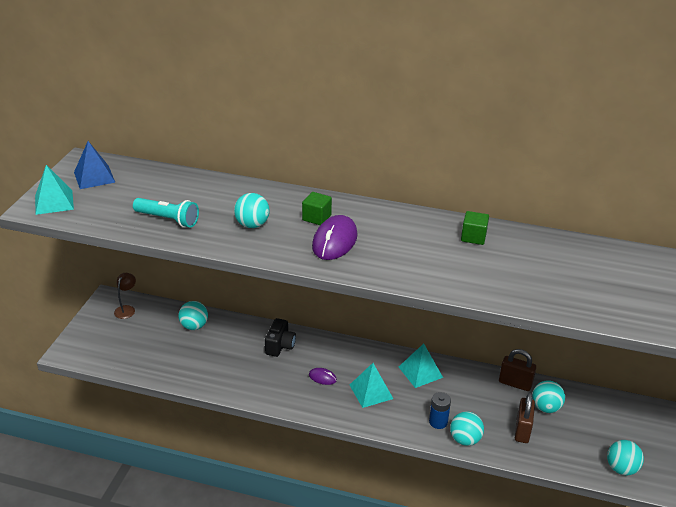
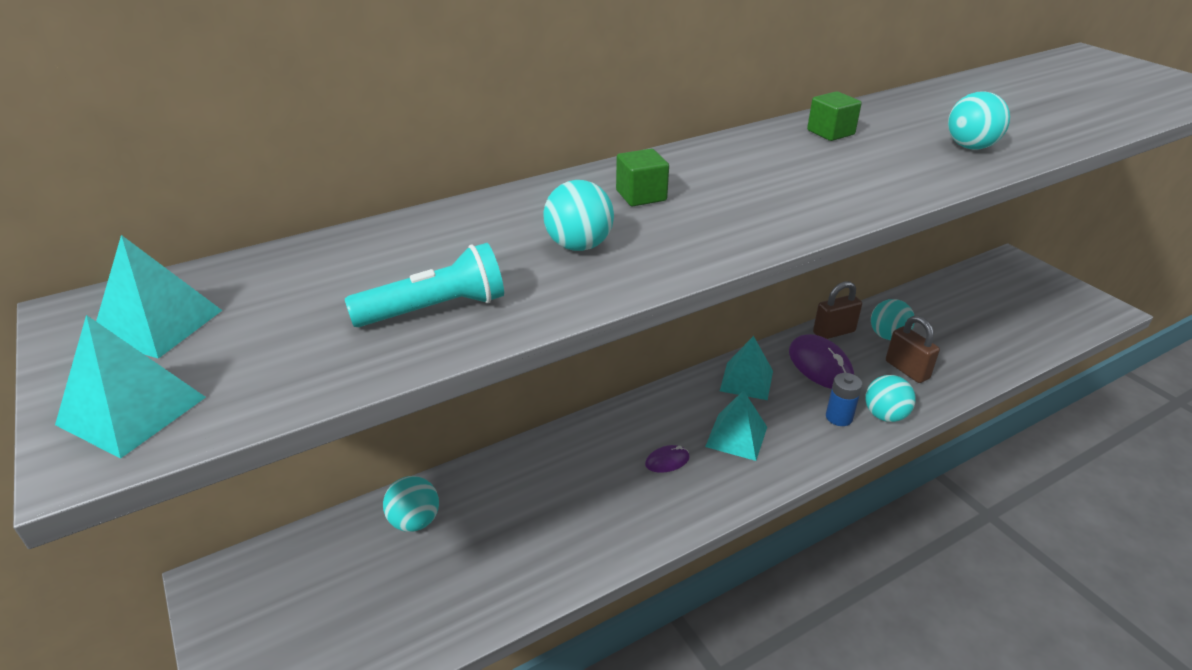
camera: 45 degrees left, 0 degrees up
(94, 177) = (158, 324): blue pyramid -> turquoise pyramid
(127, 309) = (267, 576): brown lamp -> none
(280, 346) = (565, 462): black camera -> none
(334, 241) = (717, 208): purple mouse -> purple mouse (820, 366)
(621, 468) = (1012, 345): turquoise ball -> turquoise ball (970, 147)

